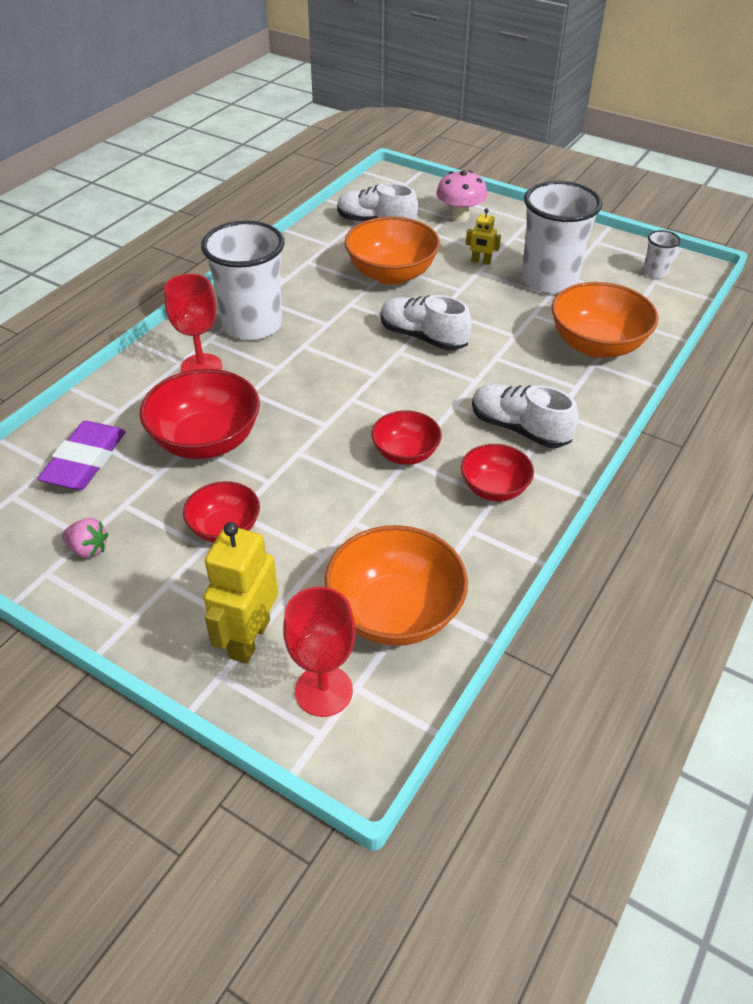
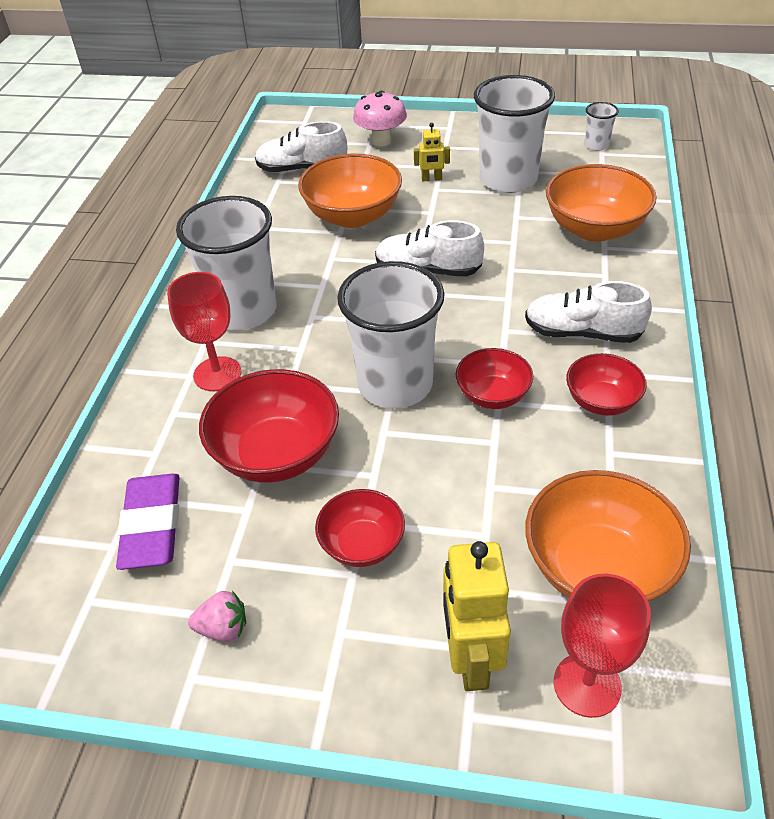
camera: 20 degrees left, 0 degrees up
(332, 419) = (395, 384): none -> white cup

